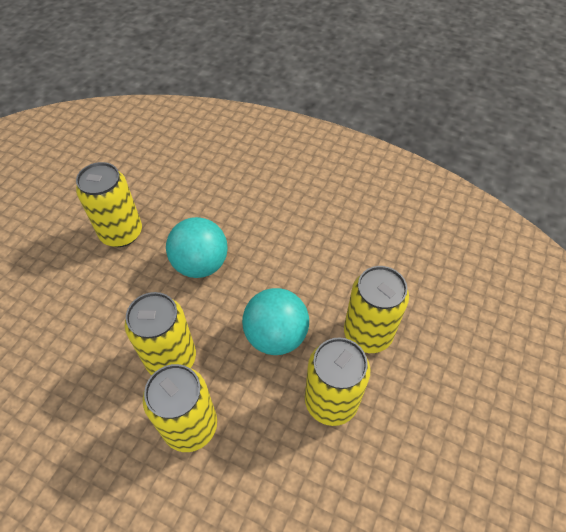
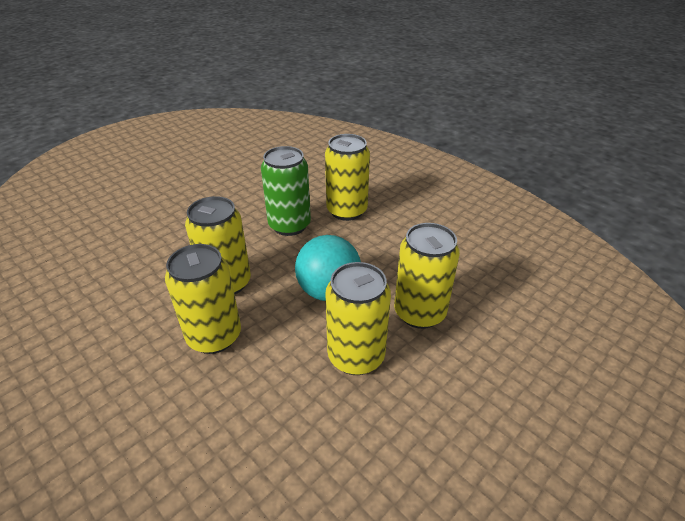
camera: 20 degrees right, 15 degrees down
(121, 233) = (236, 191): yellow can -> yellow can (346, 211)
(201, 264) = (289, 225): turquoise ball -> green can

